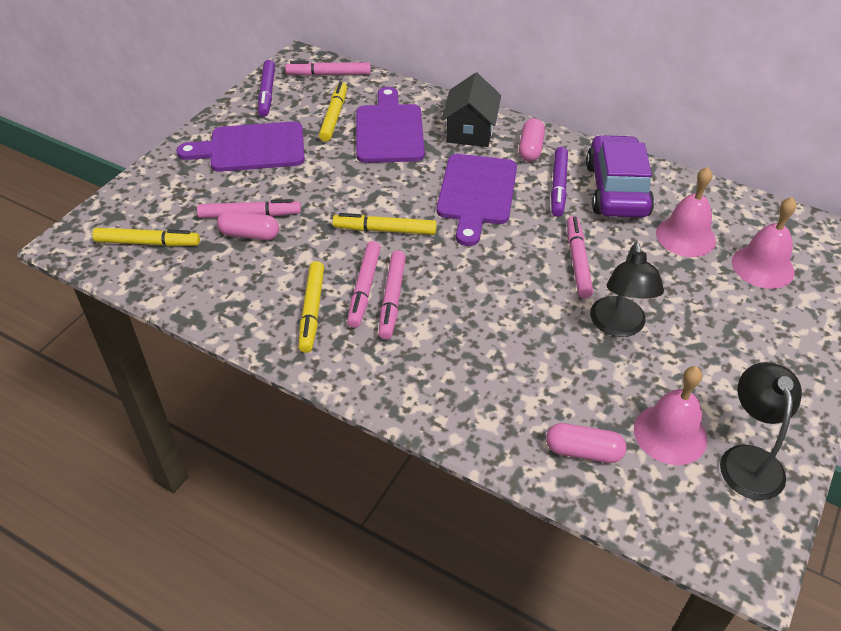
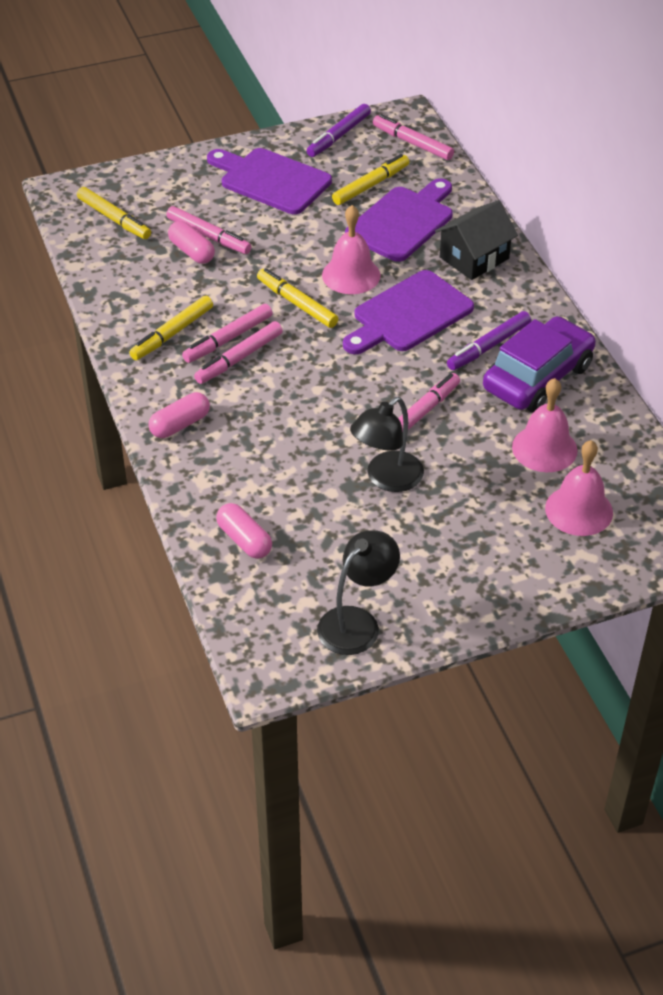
camera: 40 degrees right, 0 degrees up
(530, 148) = (508, 301): pink capsule -> pink capsule (180, 424)
(670, 434) = (322, 570): pink bell -> pink bell (351, 275)

